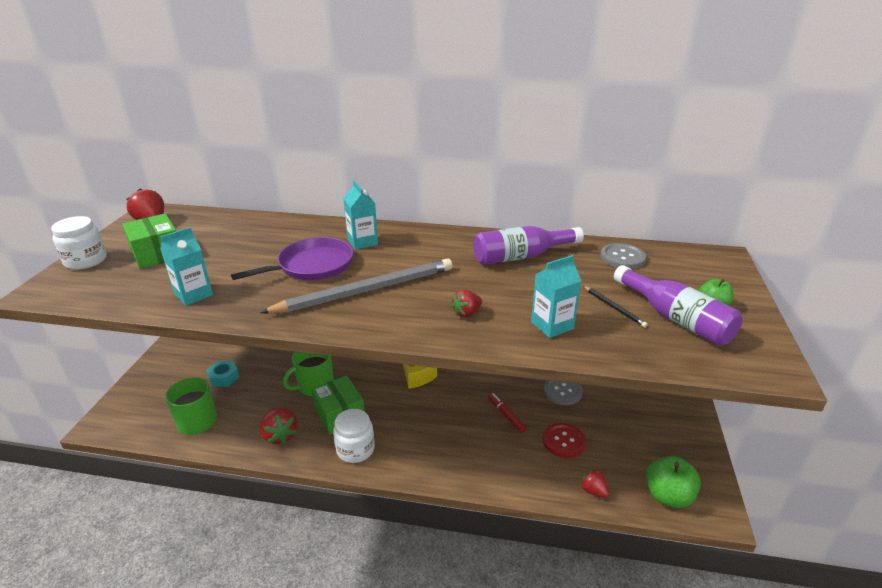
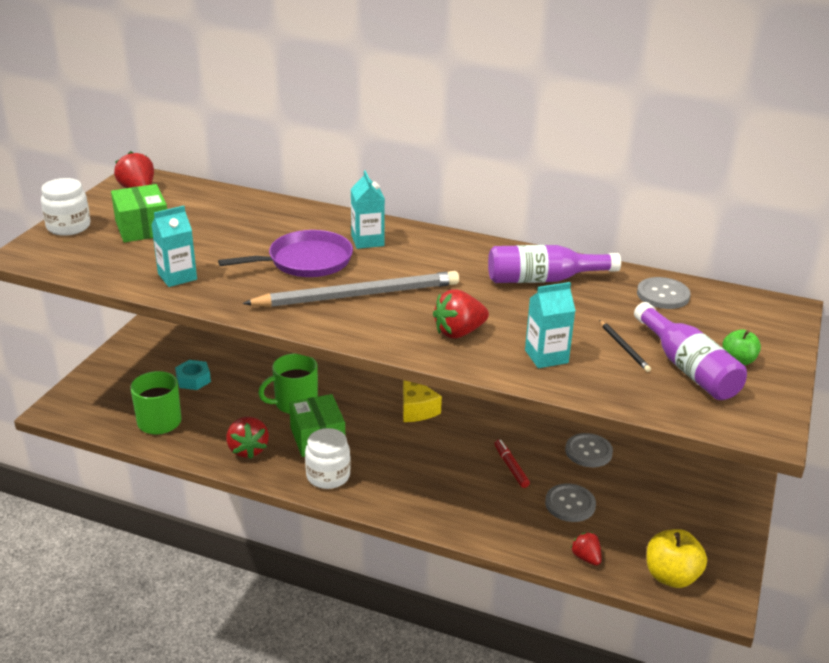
camera: 10 degrees right, 0 degrees up
(466, 313) = (458, 332): red strawberry -> red strawberry, size x1.60
(563, 441) = (570, 504): red button -> grey button
(668, 496) = (671, 576): green apple -> yellow apple

